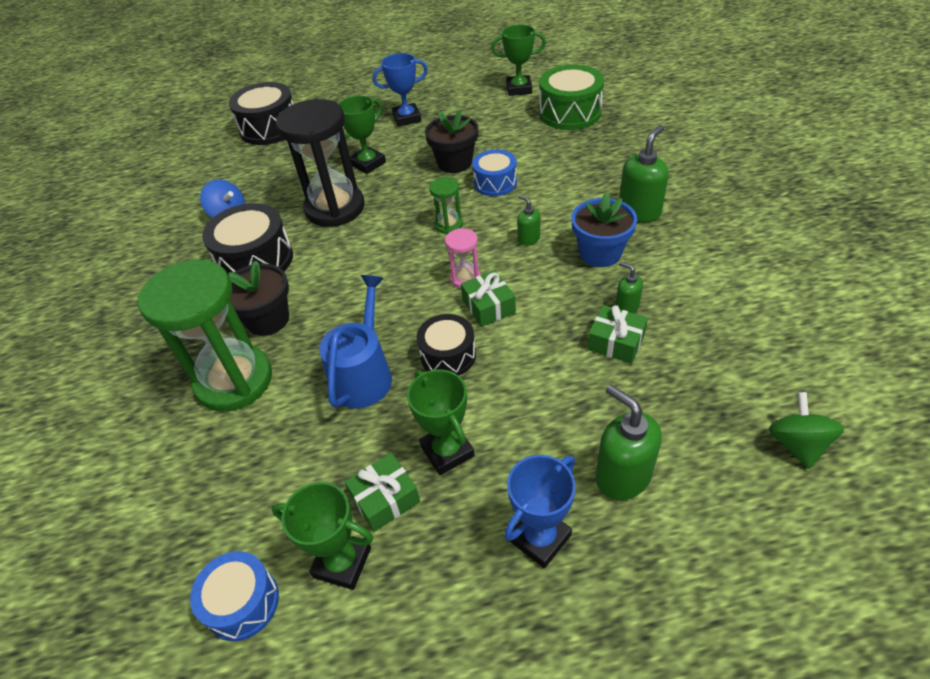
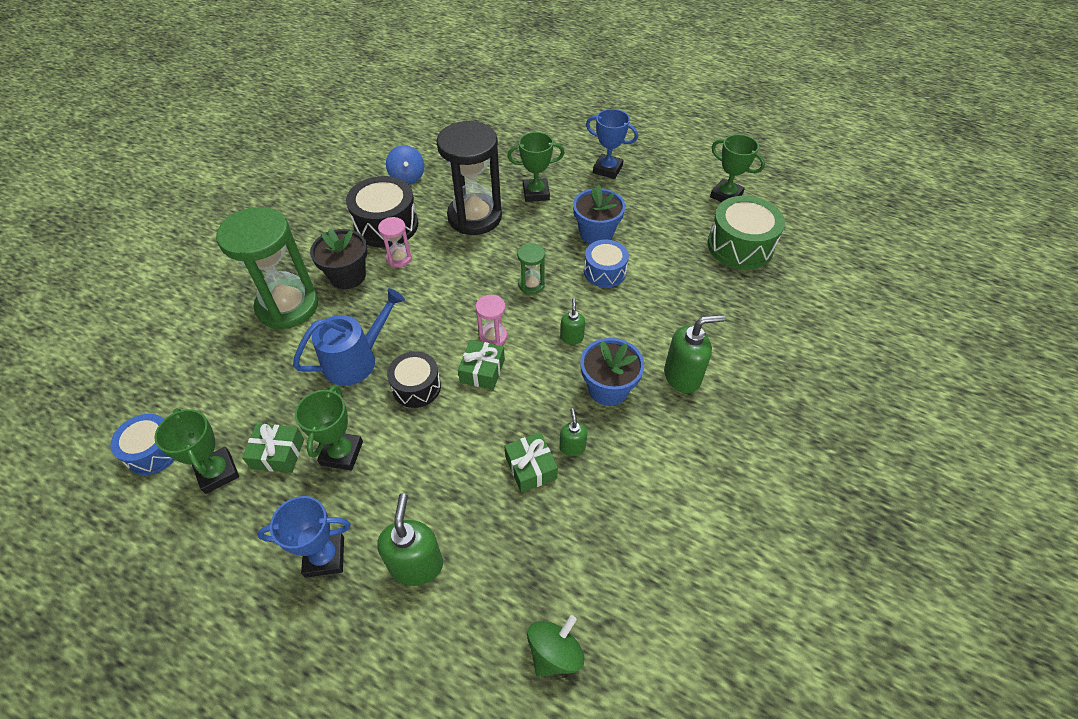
camera: 35 degrees right, 5 degrees up
(270, 128) = (505, 119): black drum -> none
(302, 276) = (399, 258): none -> pink hourglass
(455, 163) = (596, 233): black flower pot -> blue flower pot

